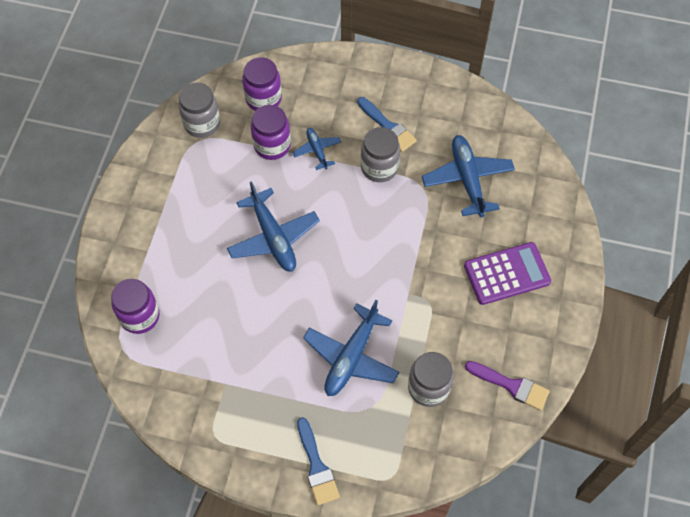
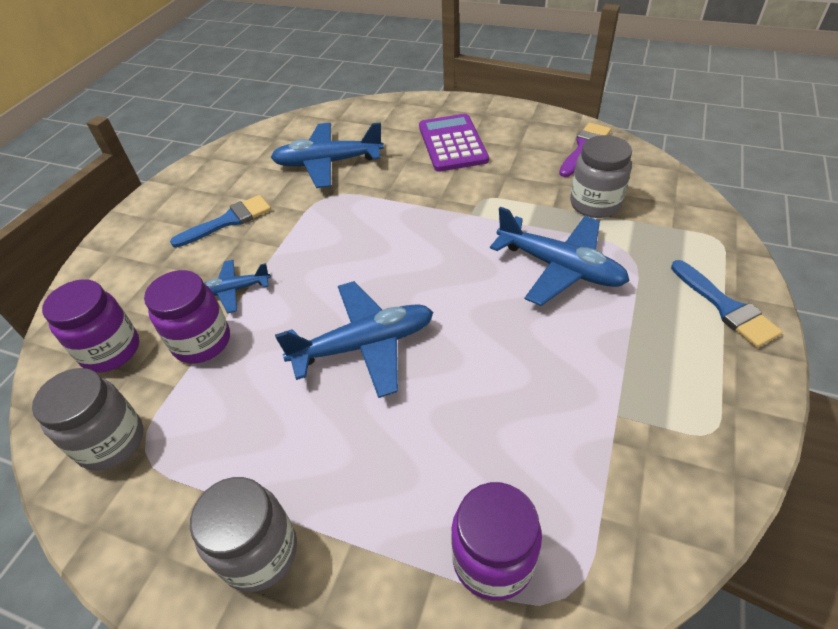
camera: 80 degrees left, 15 degrees down
(317, 466) = (726, 307): blue brush -> blue brush turned 75 degrees clockwise
(379, 167) = (285, 231): grey jar -> grey jar (259, 552)

